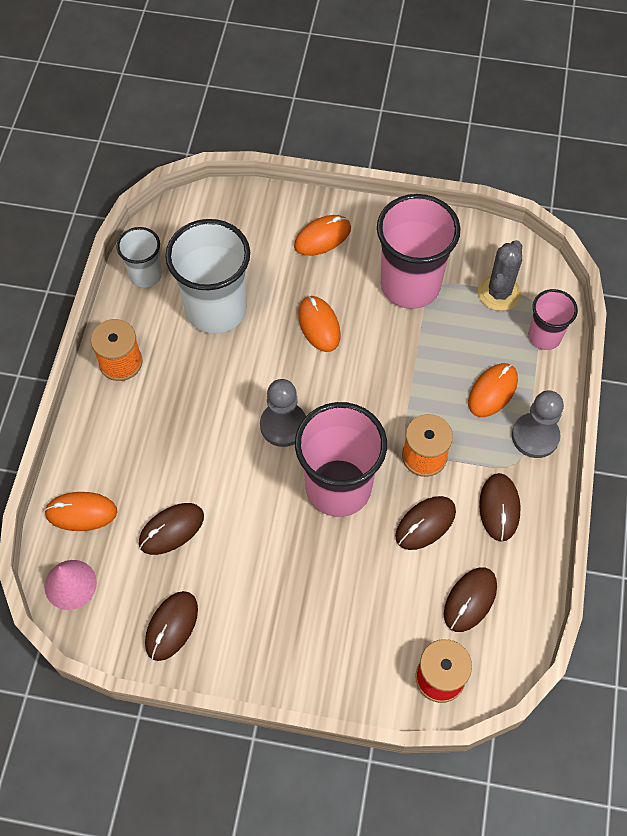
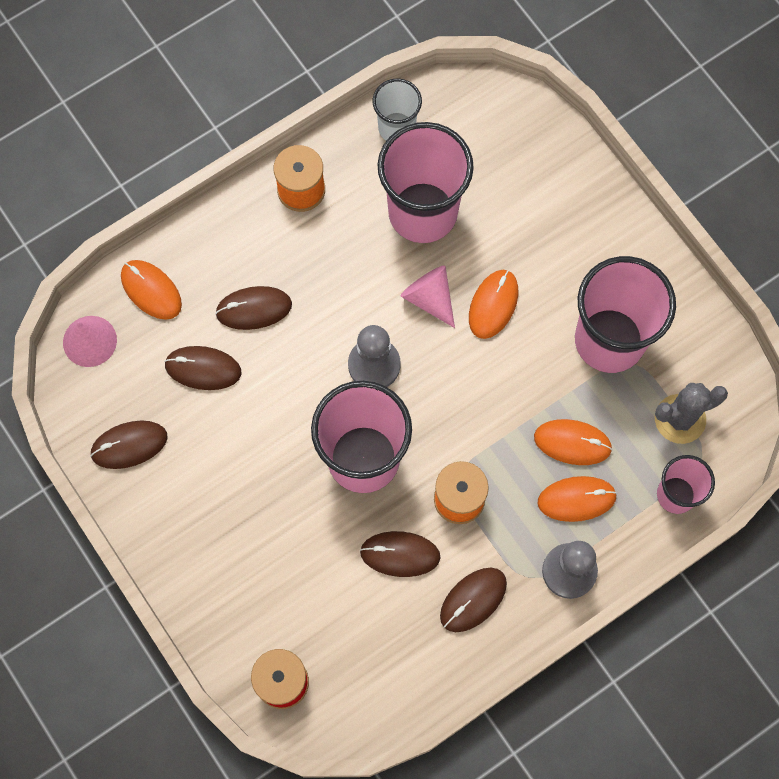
camera: 45 degrees right, 10 degrees up
(216, 309) = (422, 212): white cup -> pink cup
(275, 355) = (429, 298): none -> pink cone
(322, 237) = (580, 227): orange mouse -> orange mouse (572, 443)
(470, 600) = (369, 648): brown mouse -> brown mouse (254, 309)

